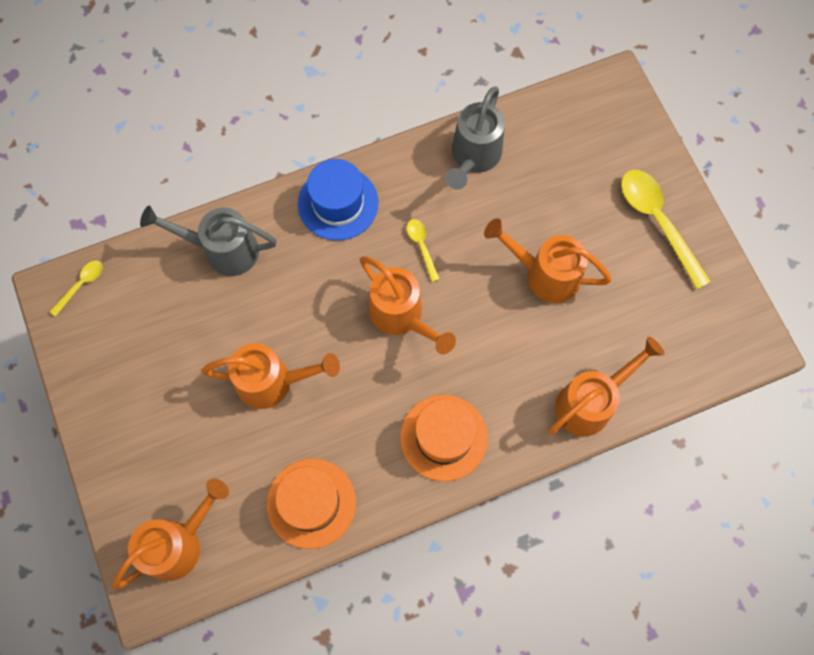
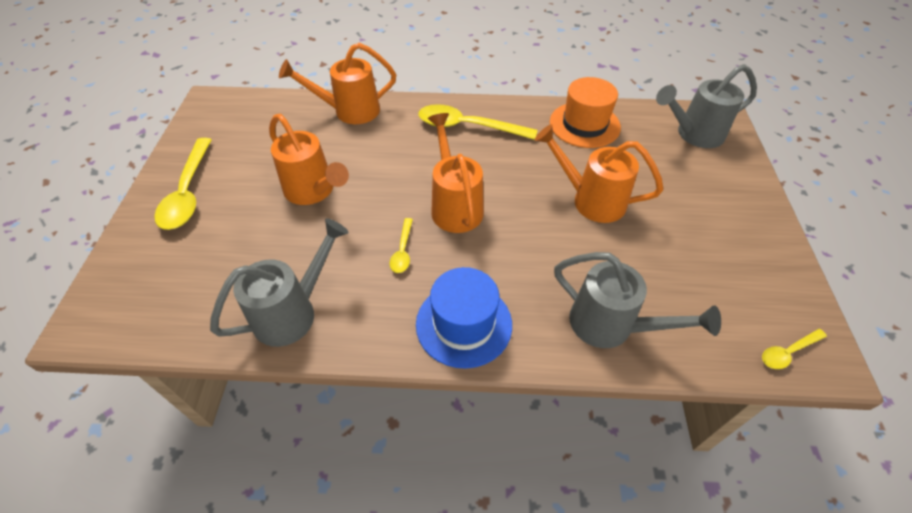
camera: 155 degrees left, 20 degrees down
(179, 544) = (694, 134): orange watering can -> grey watering can
(443, 437) = (467, 126): orange hat -> yellow spoon

